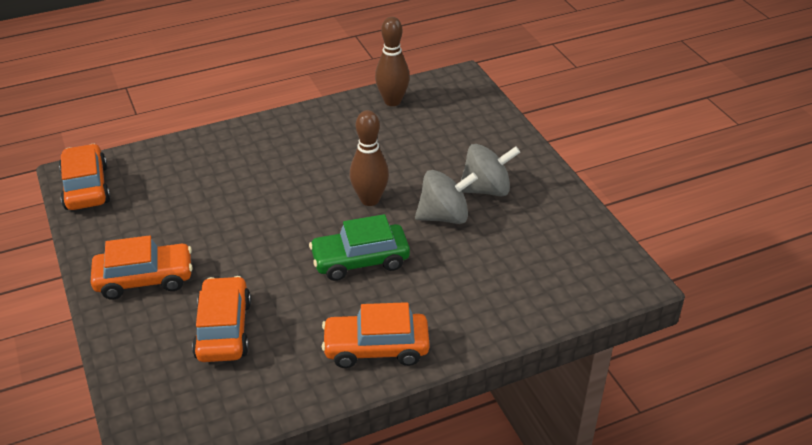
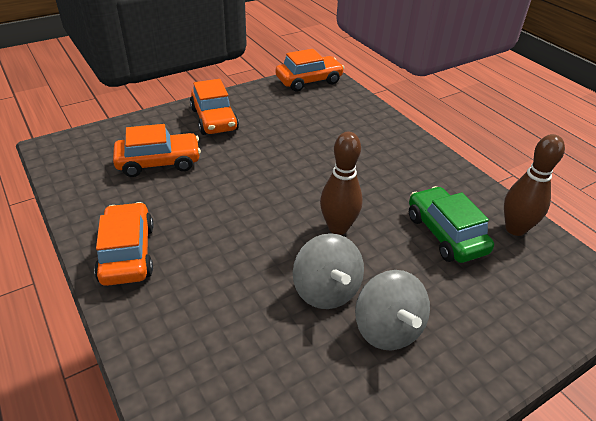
camera: 80 degrees right, 0 degrees up
(360, 260) = (246, 230): green car -> green car (445, 234)

